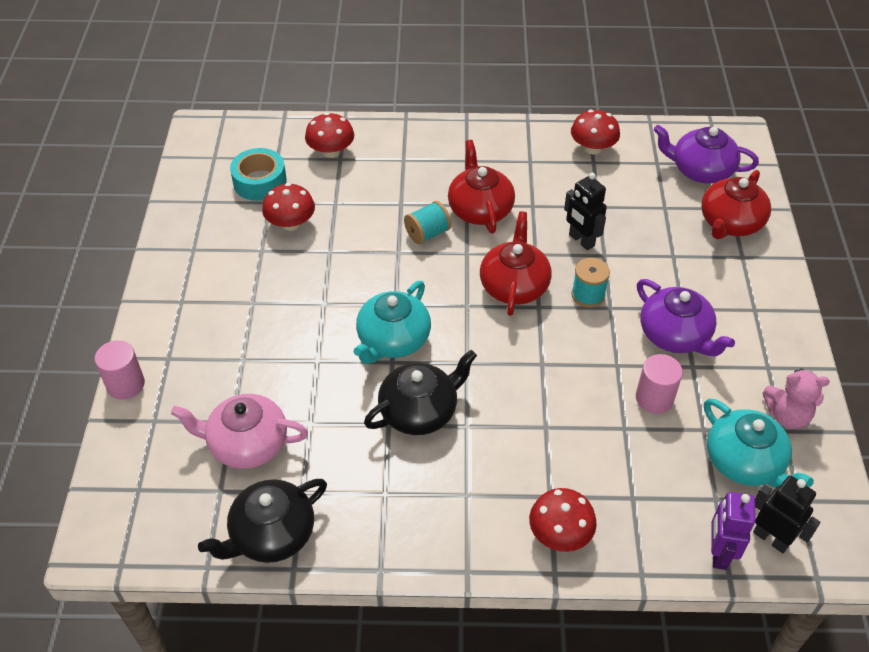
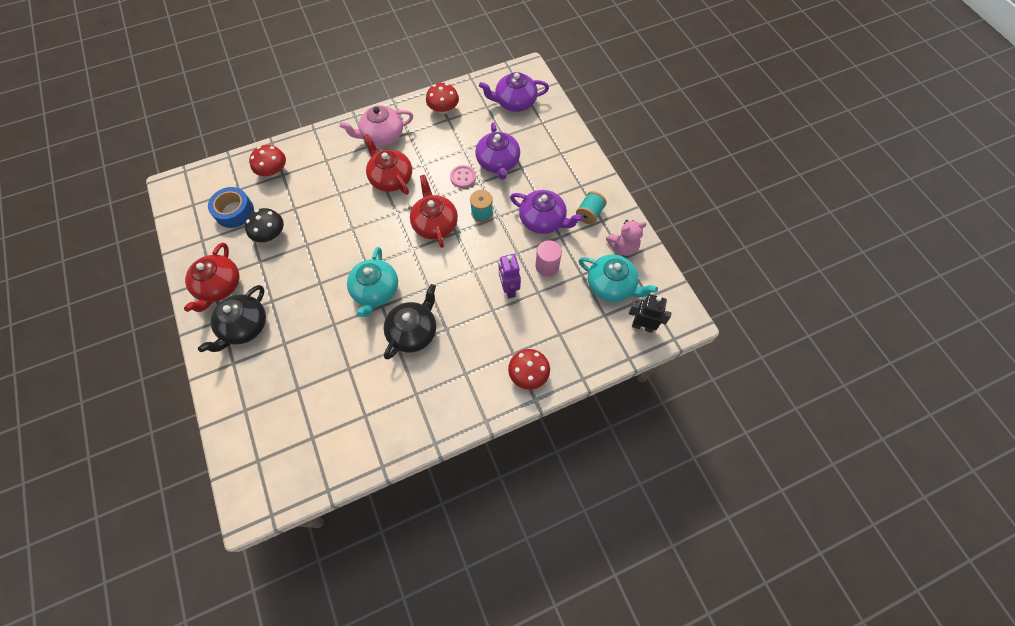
camera: 25 degrees left, 15 degrees up
(125, 384) = (212, 393): pink cylinder -> none
(247, 444) = (314, 399): pink teapot -> pink teapot (382, 135)
(260, 182) = (234, 211): turquoise tape -> blue tape
(272, 534) = (358, 451): black teapot -> black teapot (244, 326)
(291, 223) = (270, 234): red mushroom -> black mushroom
(427, 233) = (365, 208): turquoise spool -> turquoise spool (589, 214)
(581, 240) = (463, 177): black robot -> pink button
(641, 238) = (498, 162): none -> purple teapot
(718, 553) = (618, 347): purple robot -> purple robot (509, 289)
(730, 223) = (545, 133): red teapot -> red teapot (219, 286)

